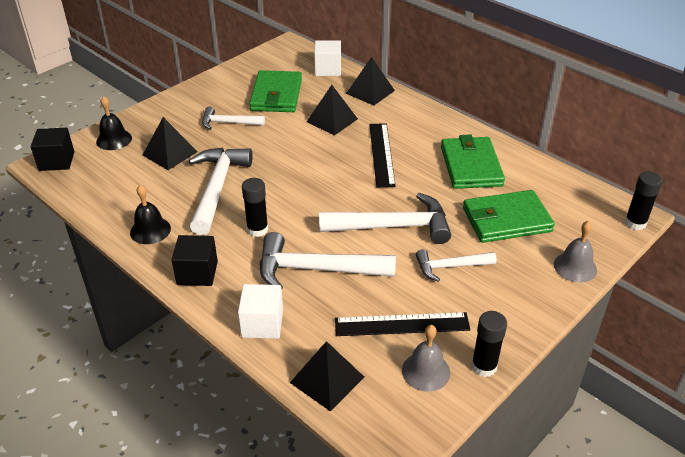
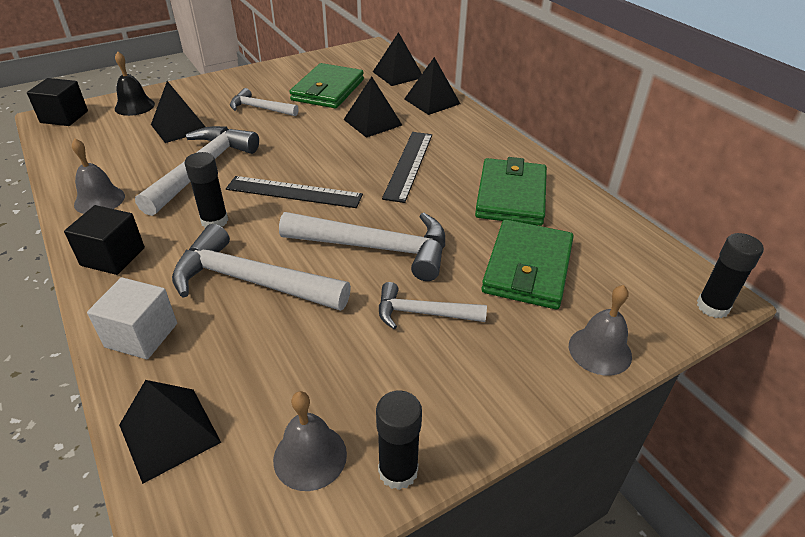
camera: 15 degrees right, 0 degrees up
(150, 230) = (99, 200): black bell -> grey bell
(328, 69) = (398, 74): white cube -> black pyramid
(402, 324) = (316, 377): black ruler -> black ruler (294, 192)
(506, 220) = (527, 268): green wallet -> green wallet turned 75 degrees counterclockwise

